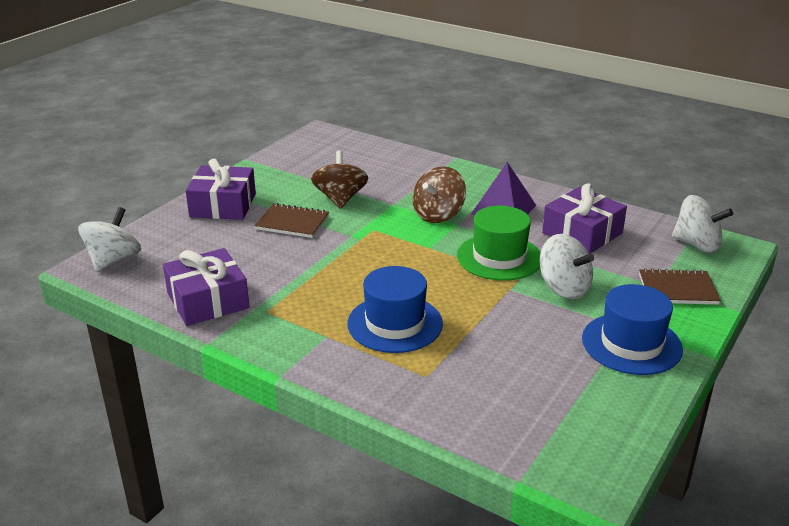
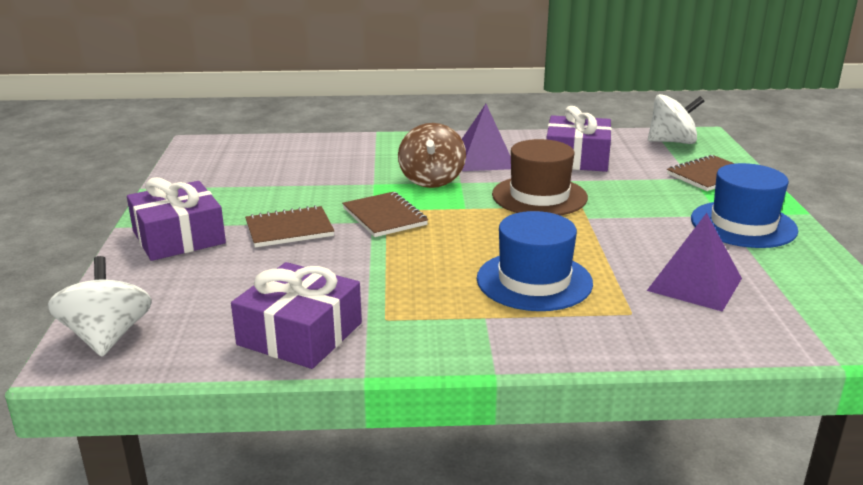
camera: 35 degrees left, 5 degrees down
(340, 199) = (311, 194): brown spinning top -> none
(364, 235) = (385, 217): none -> brown notebook
(499, 257) = (539, 196): green hat -> brown hat
(507, 375) = (694, 284): none -> purple pyramid
(563, 288) = (628, 202): white spinning top -> none

